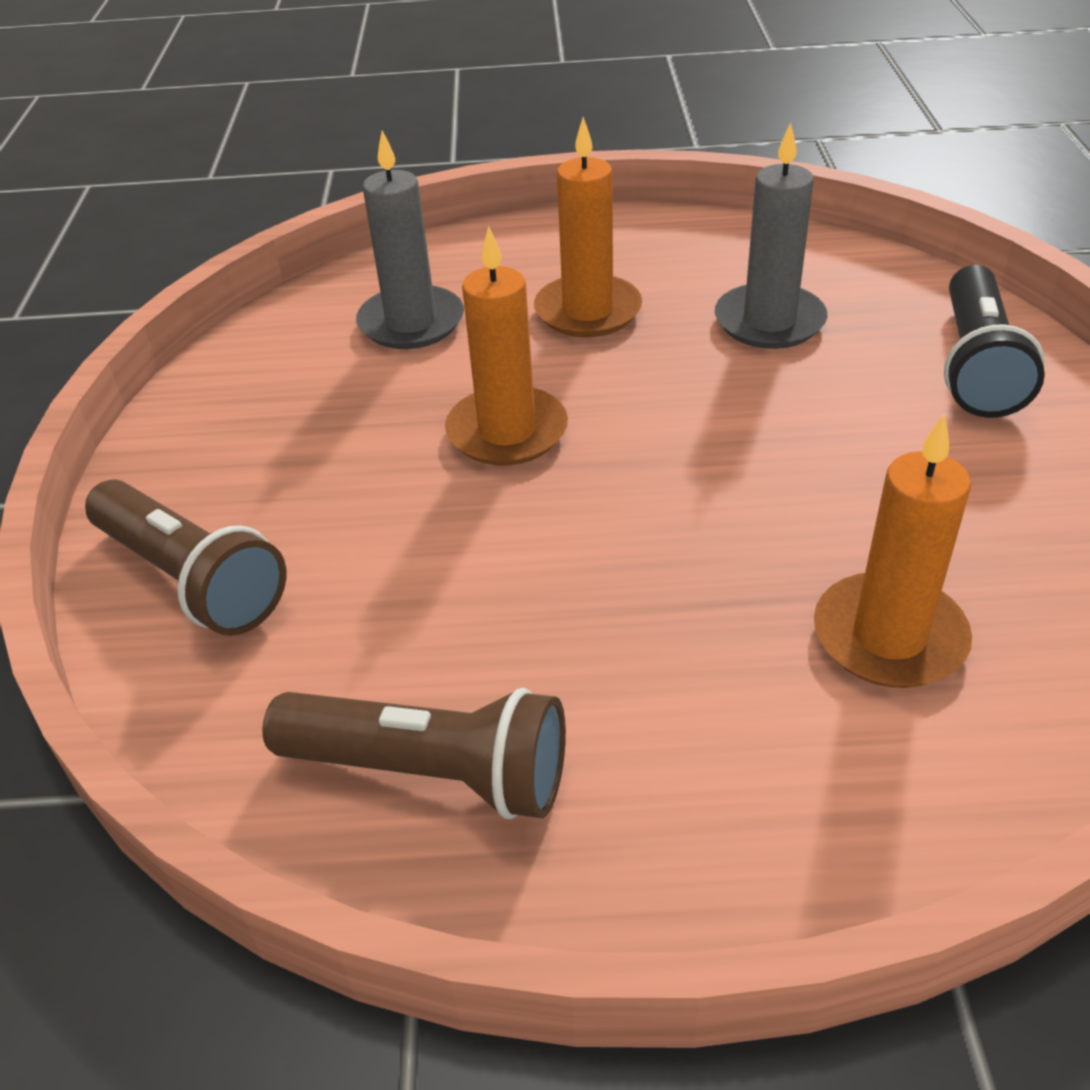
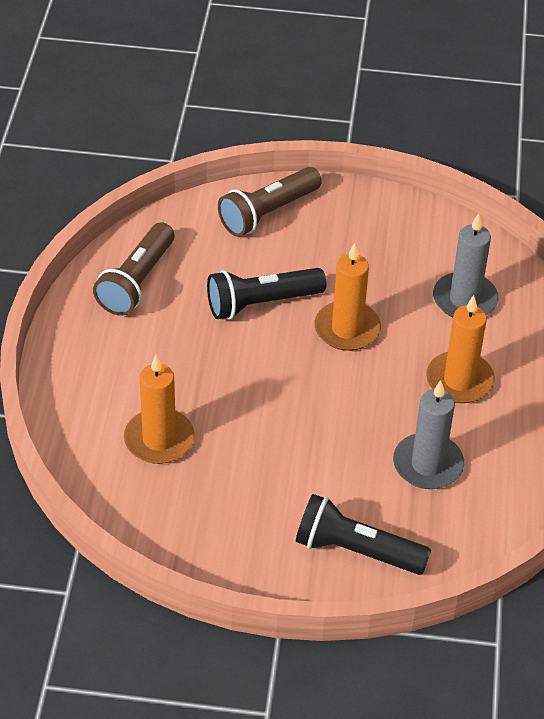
camera: 95 degrees right, 5 degrees up
(463, 548) = (261, 303): none -> black flashlight

